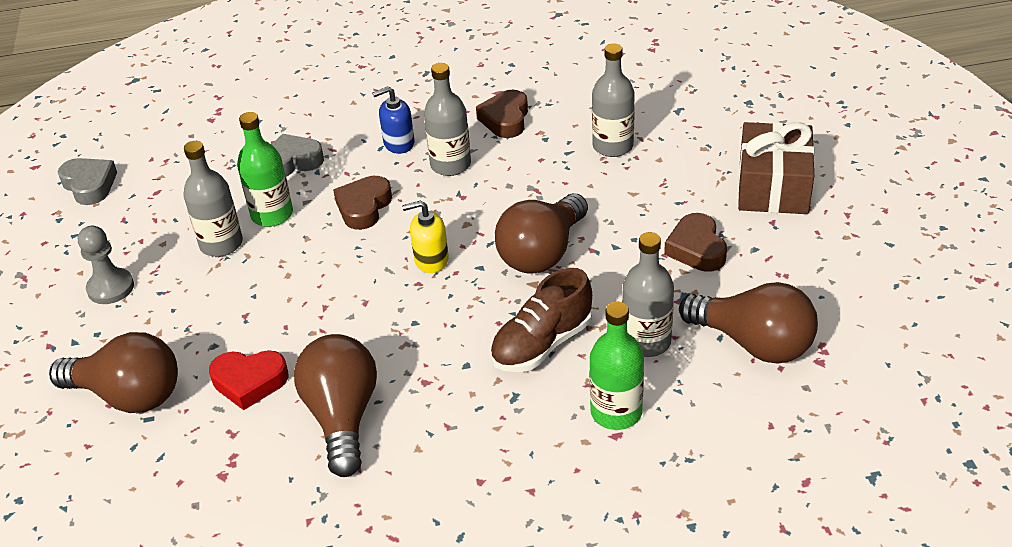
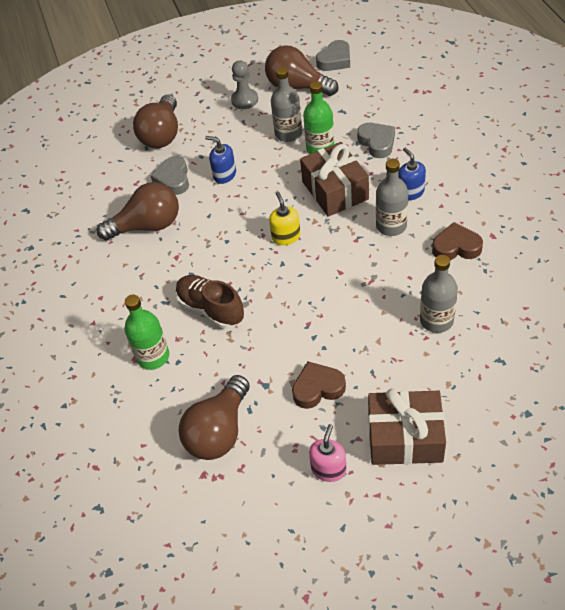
camera: 85 degrees right, 10 degrees up
(249, 382) = (173, 179): red heart -> grey heart
(272, 319) = (224, 175): none -> blue soap dispenser
(364, 207) = (335, 190): brown heart -> brown gift
(542, 253) = (301, 295): brown light bulb -> brown light bulb (297, 87)
(646, 342) = (217, 366): grey bottle -> none
(813, 248) = (328, 469): none -> pink soap dispenser

